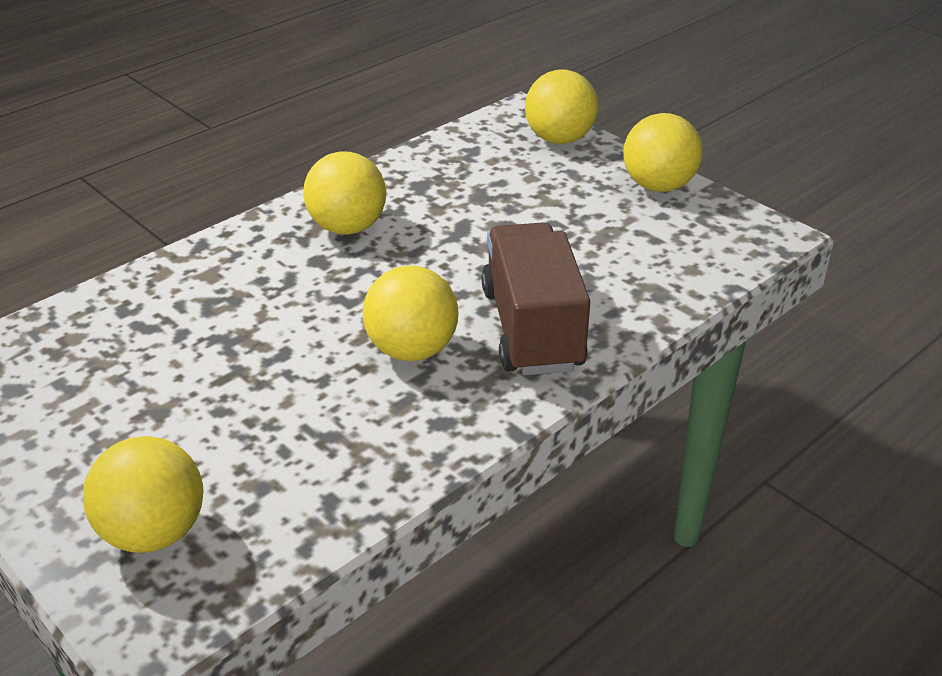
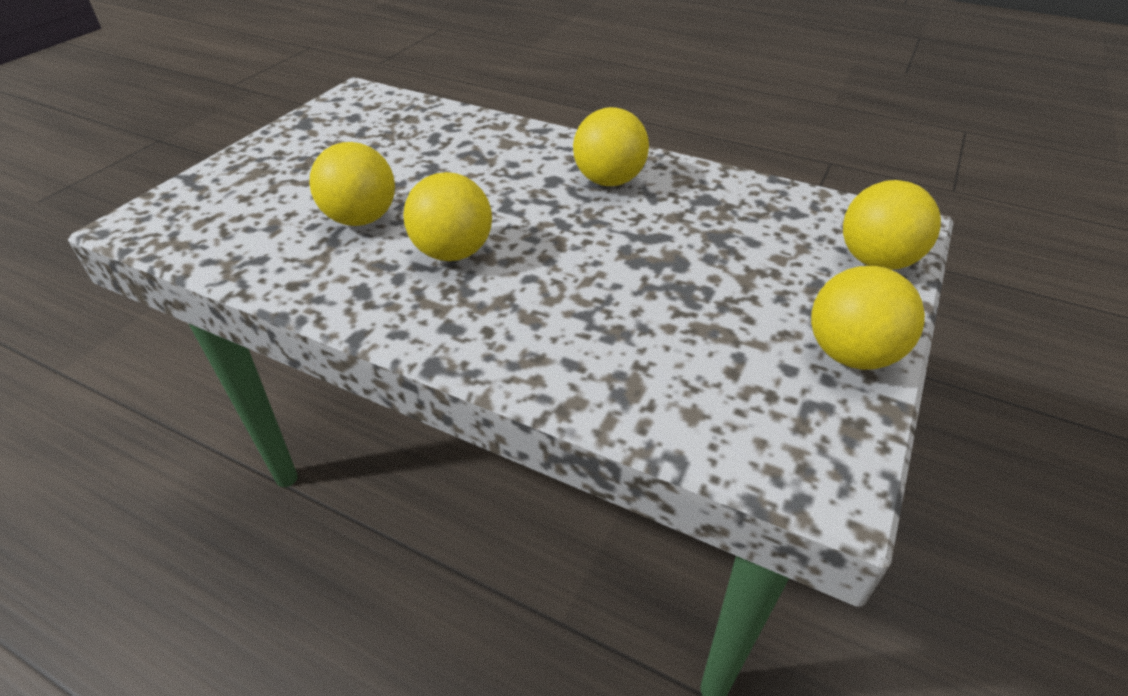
camera: 70 degrees right, 5 degrees up
(153, 532) = (223, 199): yellow ball -> yellow ball (361, 219)
(532, 329) = (514, 313): brown truck -> none

